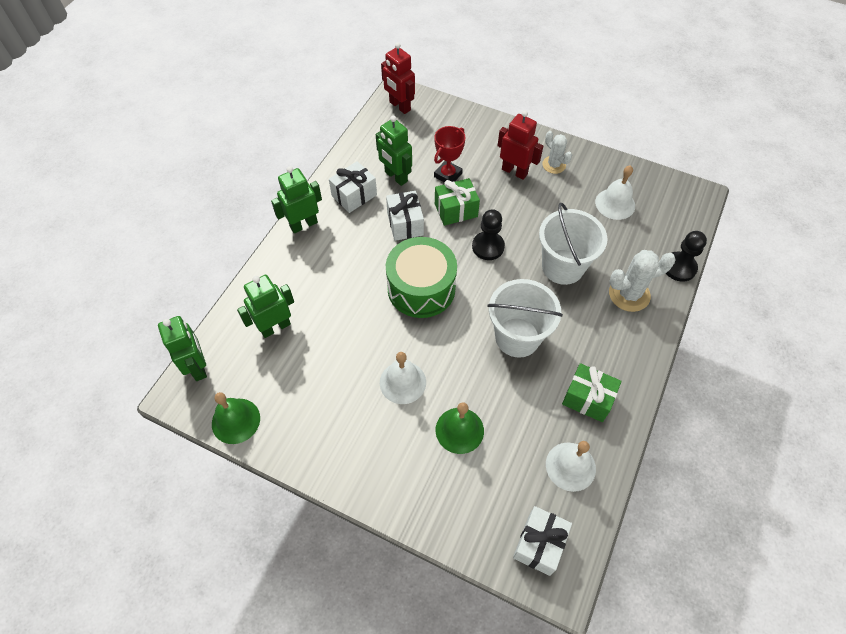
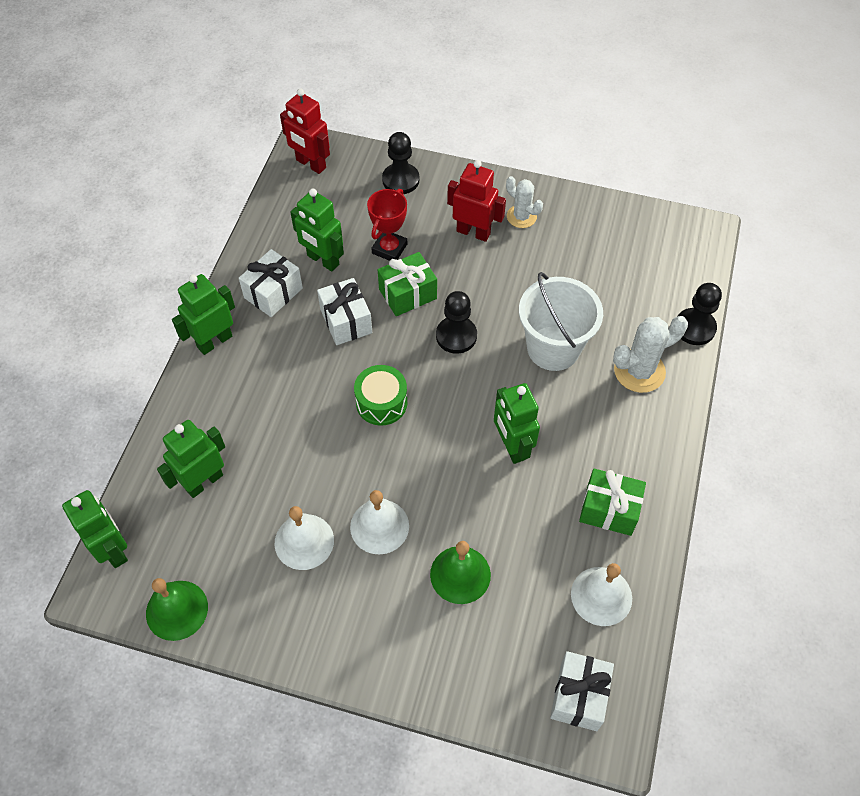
camera: 10 degrees left, 0 degrees up
(421, 288) = (381, 402): green drum -> green drum, size x0.59
(465, 126) = (400, 180): none -> black pawn
(517, 337) = (512, 447): white bucket -> green robot
(615, 204) = (605, 257): white bell -> white bell (304, 541)

